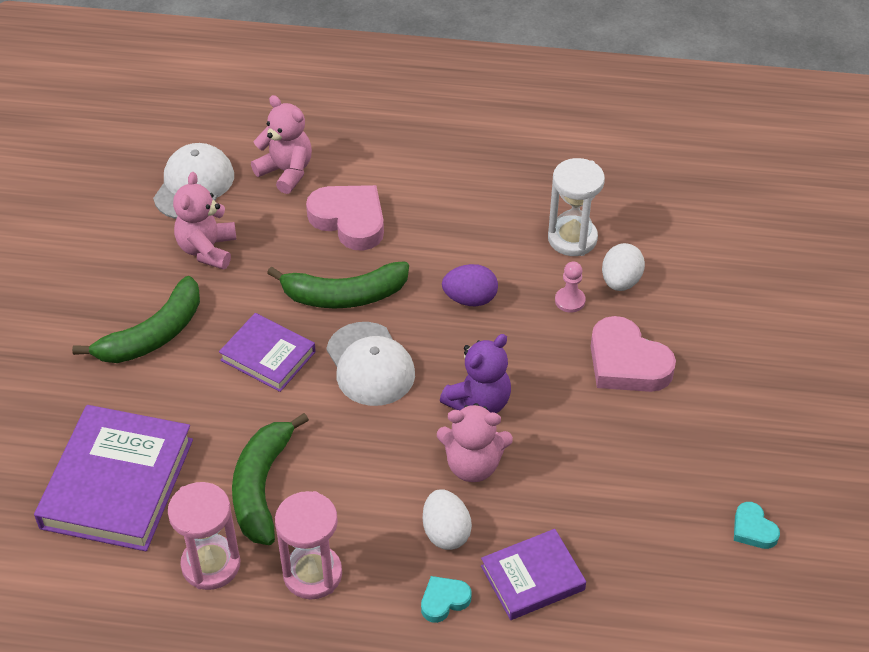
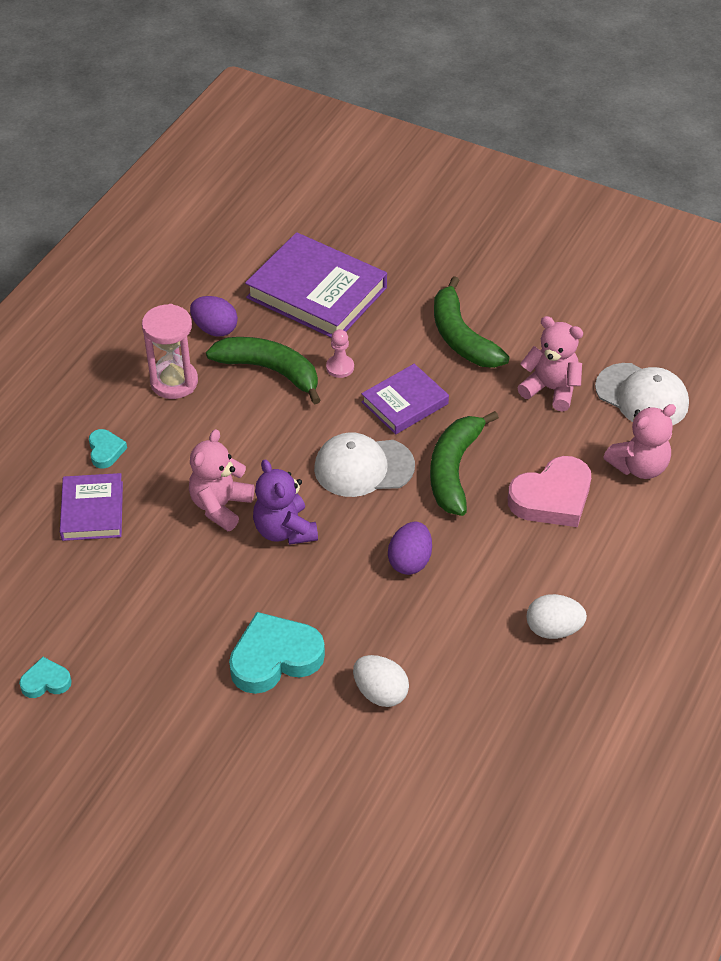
camera: 110 degrees right, 0 degrees up
(211, 564) = (215, 329): pink hourglass -> purple egg
(446, 532) = (165, 469): white egg -> white egg (553, 629)
(570, 301) = (373, 640): pink pawn -> pink pawn (340, 367)
(572, 238) = (457, 672): white hourglass -> none
(627, 363) = (275, 658): pink heart -> turquoise heart

